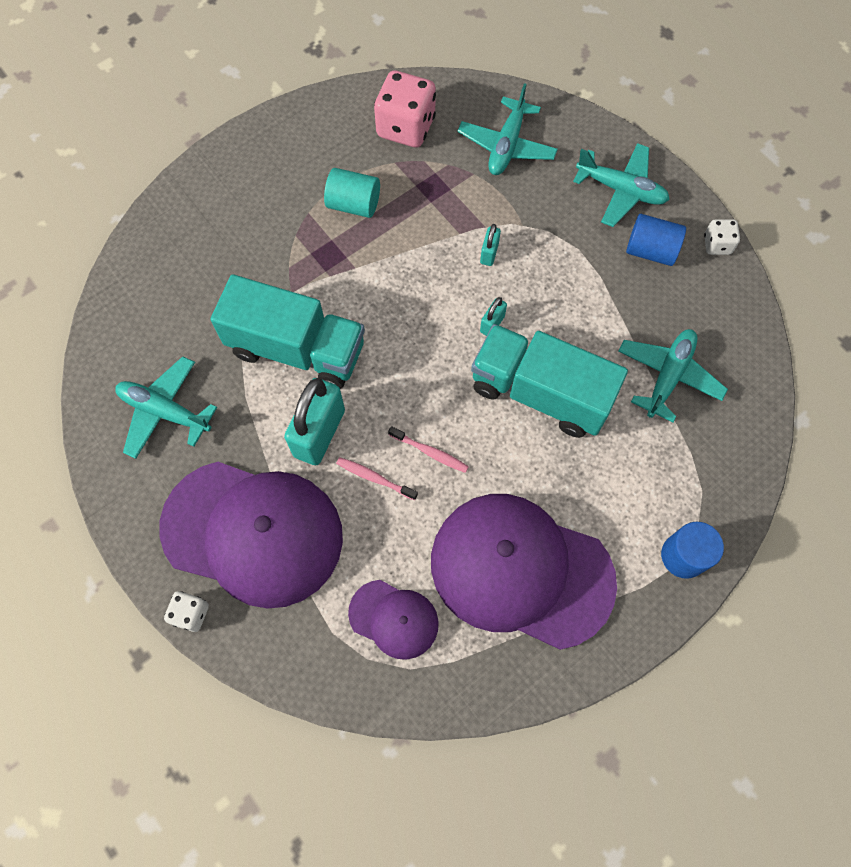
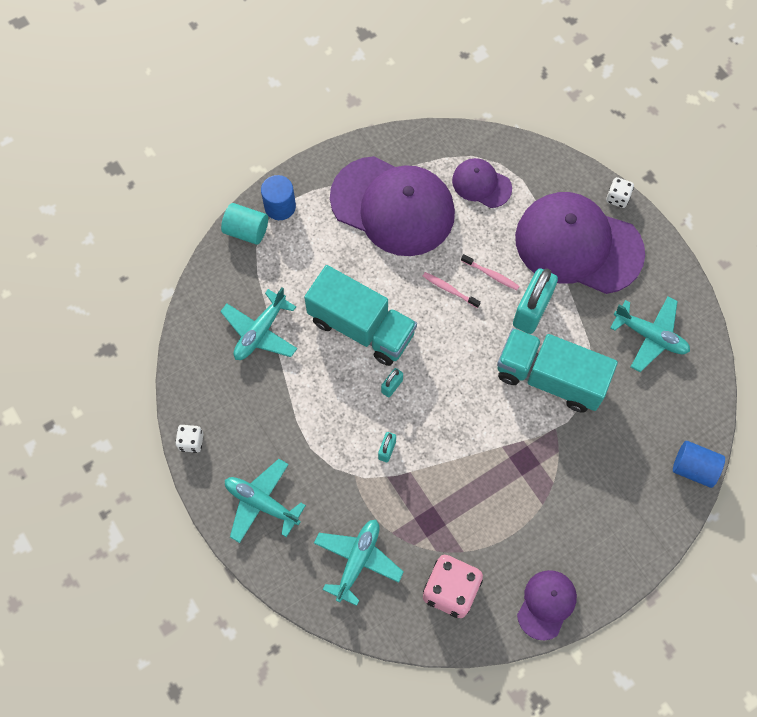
camera: 175 degrees left, 0 degrees up
(305, 122) = (546, 604): none -> purple cap
(354, 204) = (502, 509): turquoise cylinder -> turquoise cylinder (246, 230)
(650, 250) = (249, 441): blue cylinder -> blue cylinder (694, 468)

